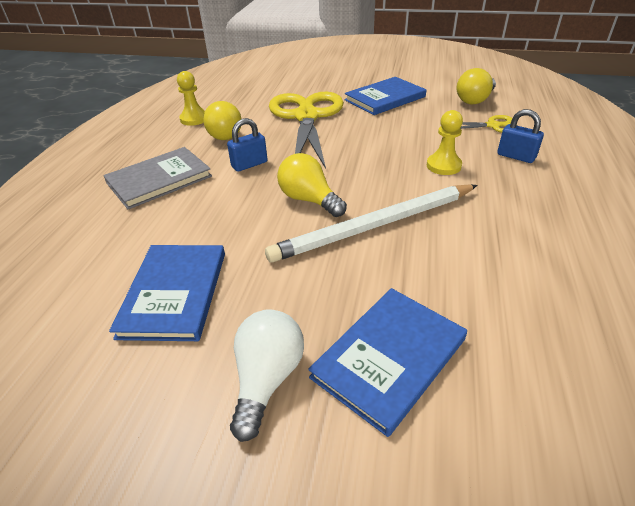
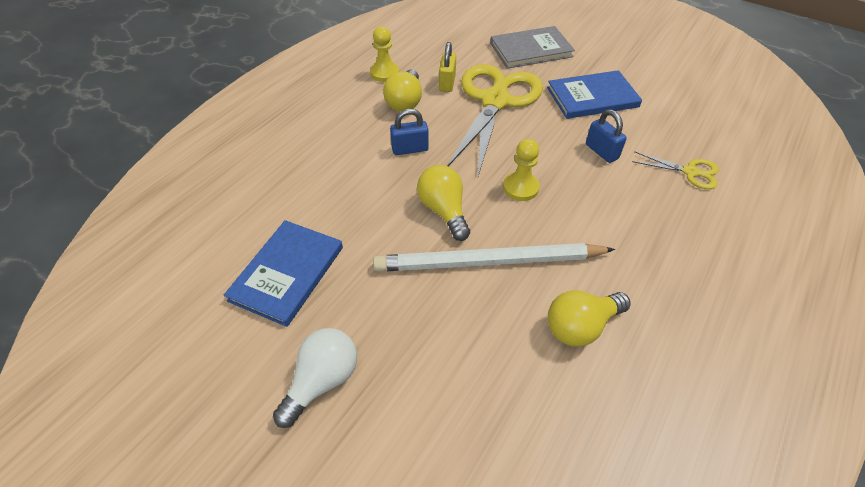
camera: 20 degrees right, 10 degrees up
(159, 180) = (323, 143): grey book -> grey book (531, 50)
(256, 114) = (447, 83): none -> yellow padlock
(389, 358) = (425, 401): blue book -> none
(443, 166) = (600, 210): yellow pawn -> yellow pawn (520, 188)
(474, 100) = (694, 128): yellow light bulb -> yellow light bulb (581, 326)
(516, 156) = (687, 223): blue padlock -> blue padlock (601, 151)

